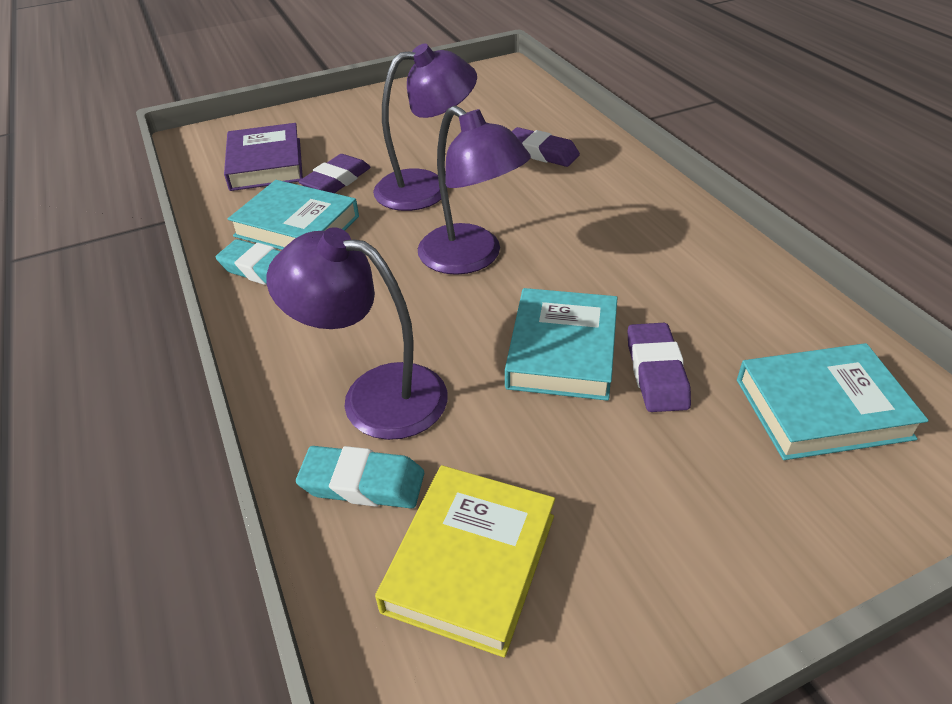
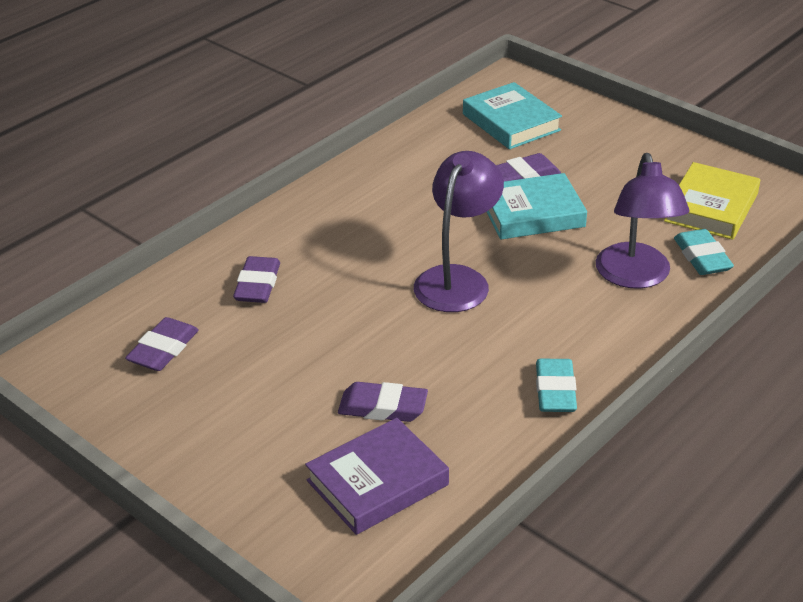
camera: 115 degrees left, 5 degrees down
(297, 226) = (478, 400): turquoise book -> none
(427, 188) = (362, 339): purple lamp -> none
(470, 562) = (711, 207): yellow book -> yellow book turned 60 degrees counterclockwise
(487, 107) = (163, 350): none -> purple eraser

